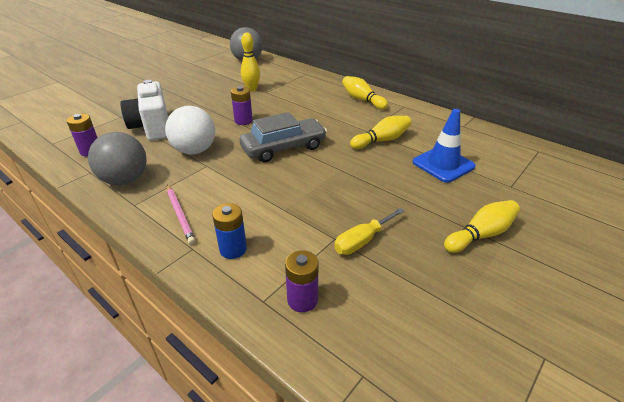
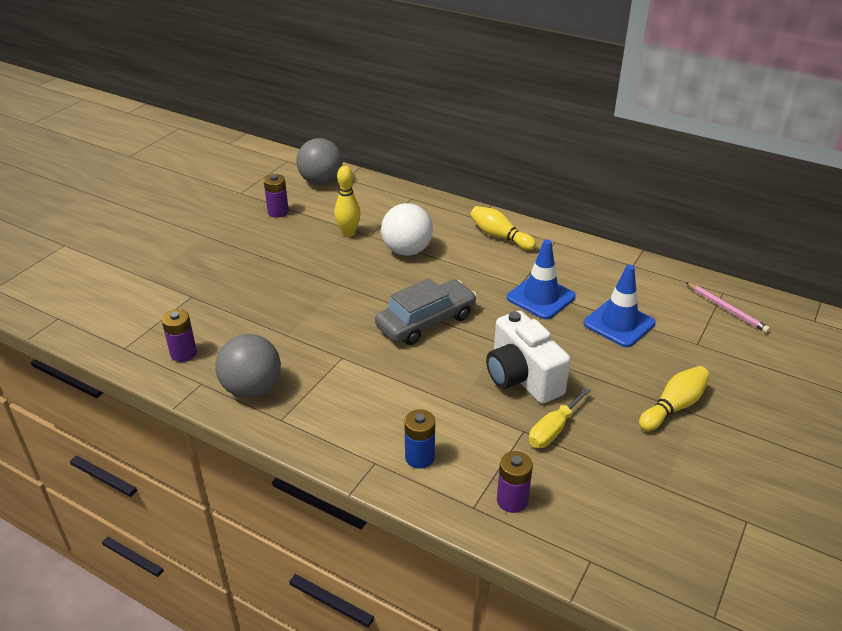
camera: 10 degrees left, 0 degrees up
(152, 127) = (244, 308): white camera -> white camera (522, 378)
(180, 215) = (342, 425): pink pencil -> pink pencil (726, 309)
(194, 150) = (317, 337): white ball -> white ball (407, 251)
(243, 121) = (359, 286): purple battery -> purple battery (278, 212)
(382, 140) = (541, 297): yellow bowling pin -> blue traffic cone

